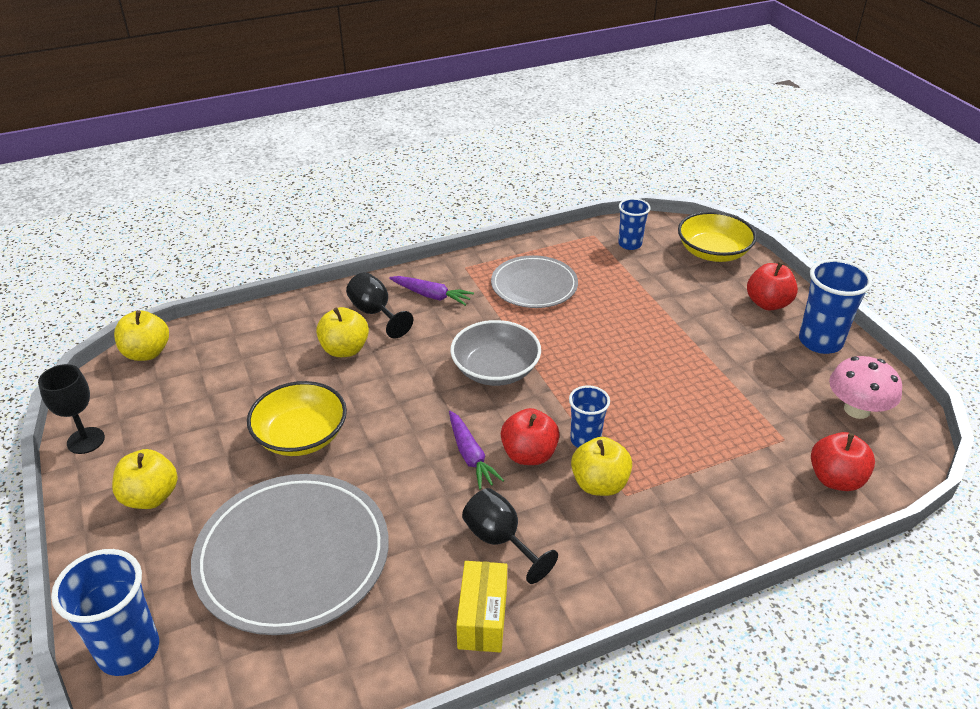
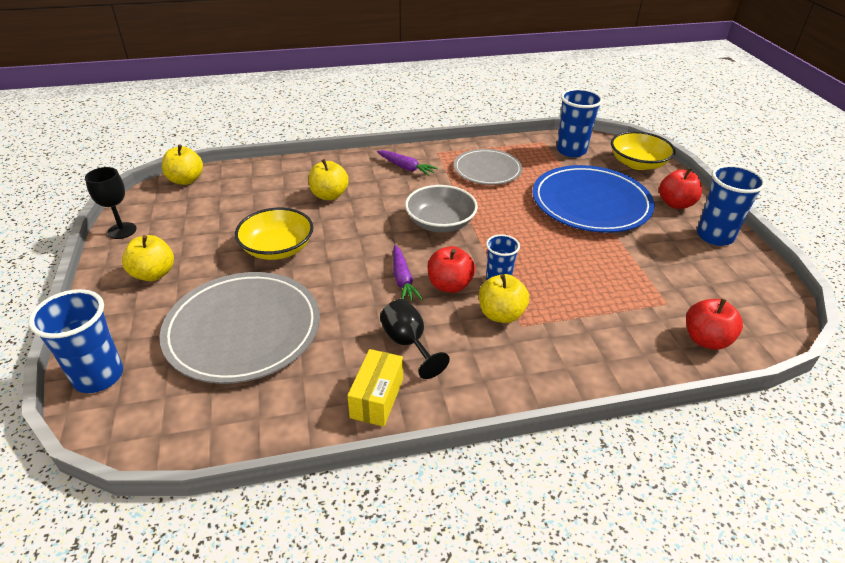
camera: 10 degrees right, 0 degrees up
(375, 313) = (360, 174): black goblet -> none
(630, 244) = (571, 151): blue cup -> blue cup, size x1.61
(669, 316) = (591, 203): none -> blue plate
(856, 409) = (736, 290): pink mushroom -> none

